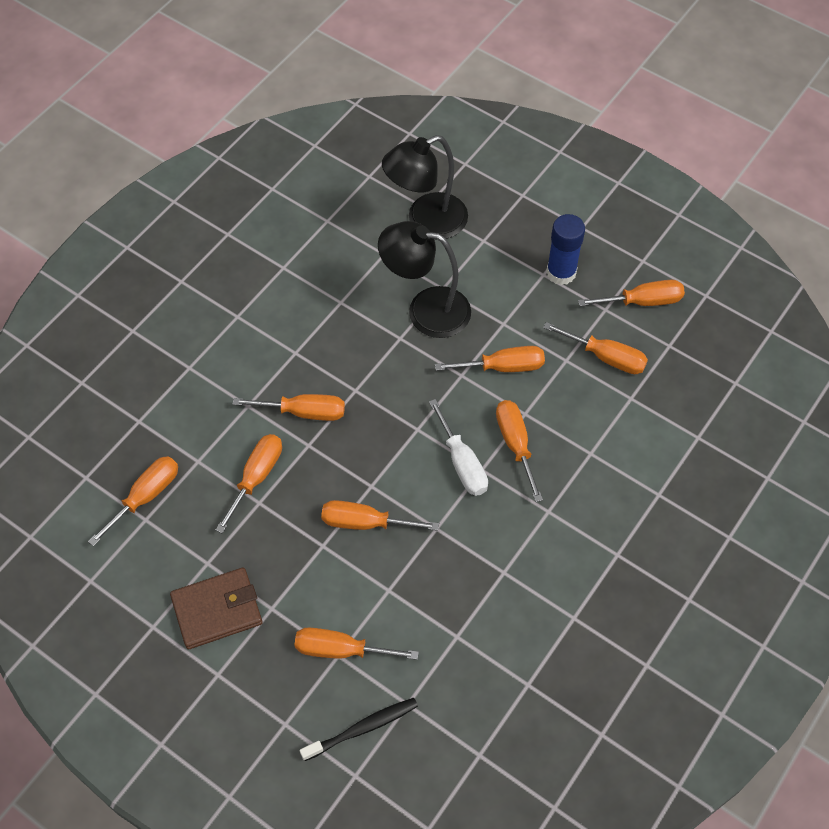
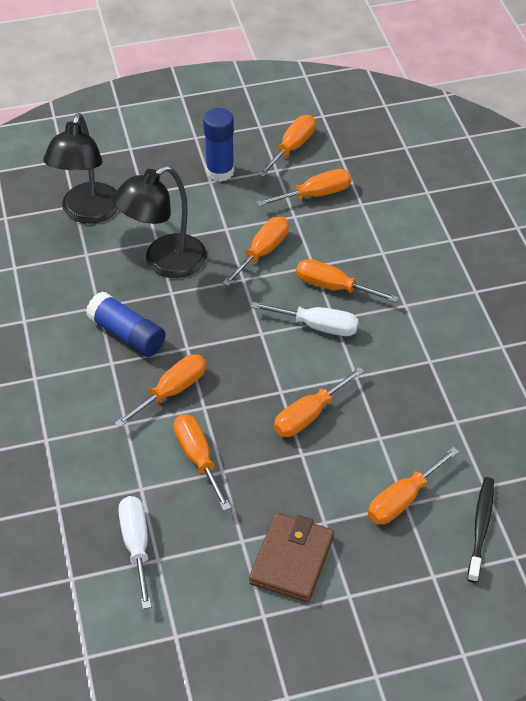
camera: 50 degrees left, 10 degrees down
(146, 496) = (136, 545): orange screwdriver -> white screwdriver
(331, 341) = (127, 334): none -> blue glue stick

